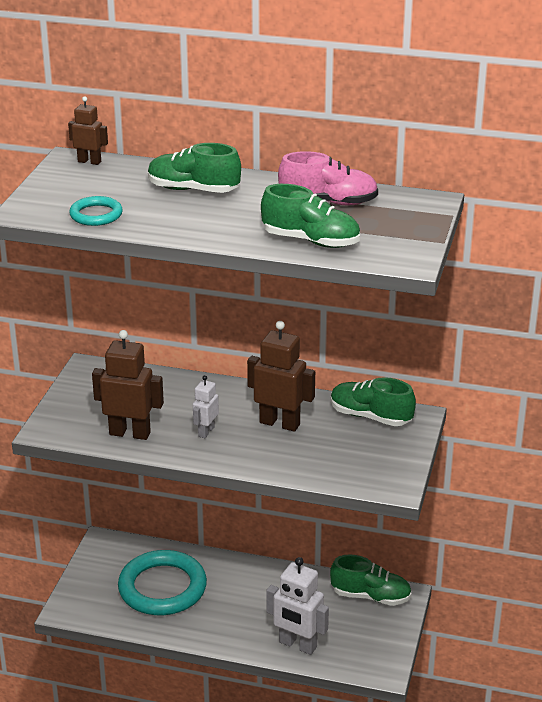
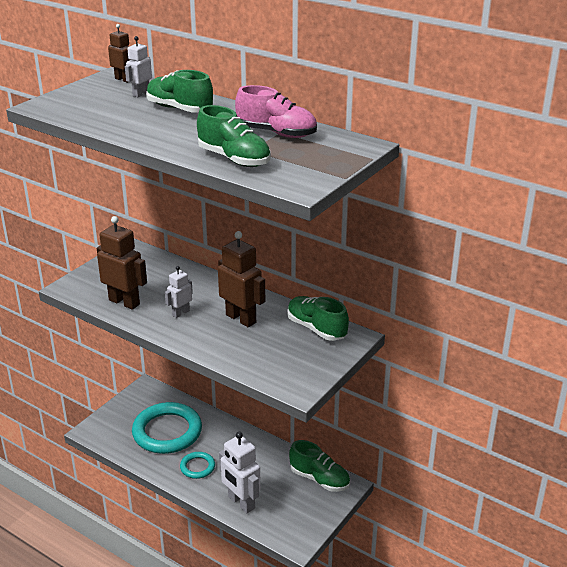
camera: 20 degrees right, 0 degrees up
(96, 215) = (89, 115): turquoise ring -> turquoise ring (197, 467)
(129, 177) = (141, 94): none -> white robot

